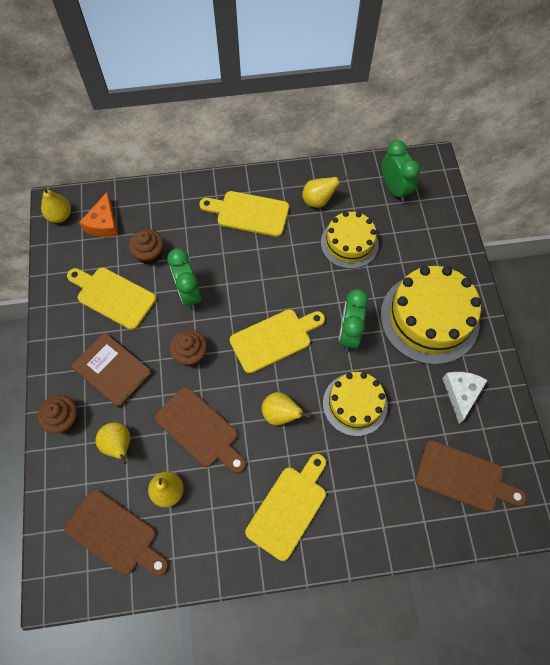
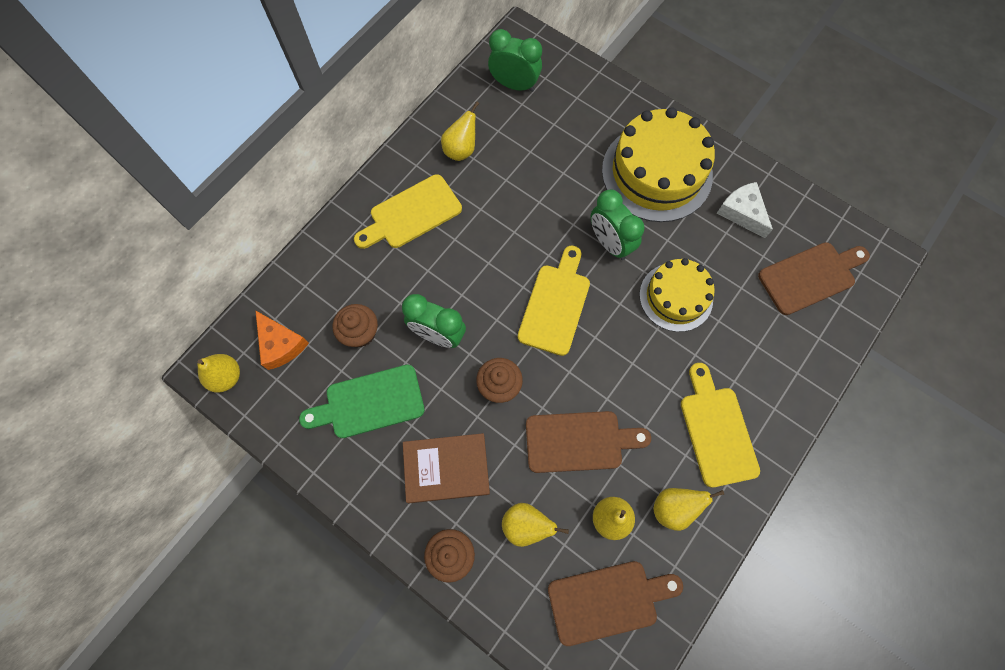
camera: 45 degrees left, 5 degrees up
(113, 296) = (369, 402): yellow cutting board -> green cutting board
(280, 414) = (629, 362): yellow pear -> yellow pear (674, 508)
(349, 243) = (528, 165): yellow cake -> none

